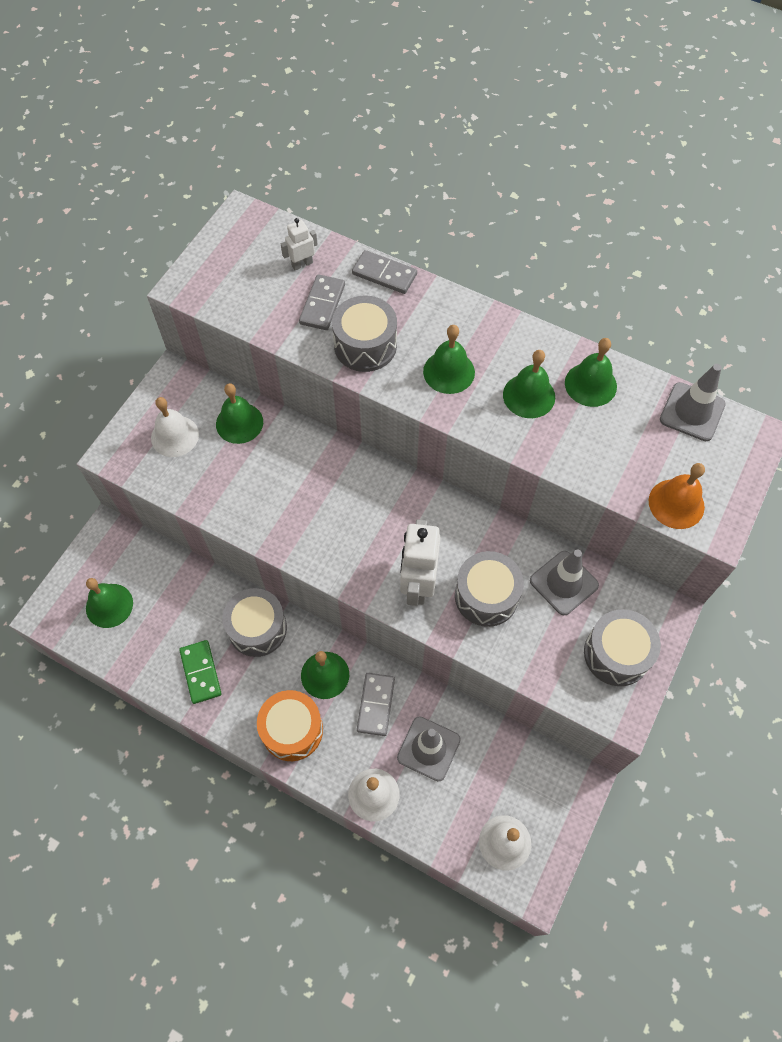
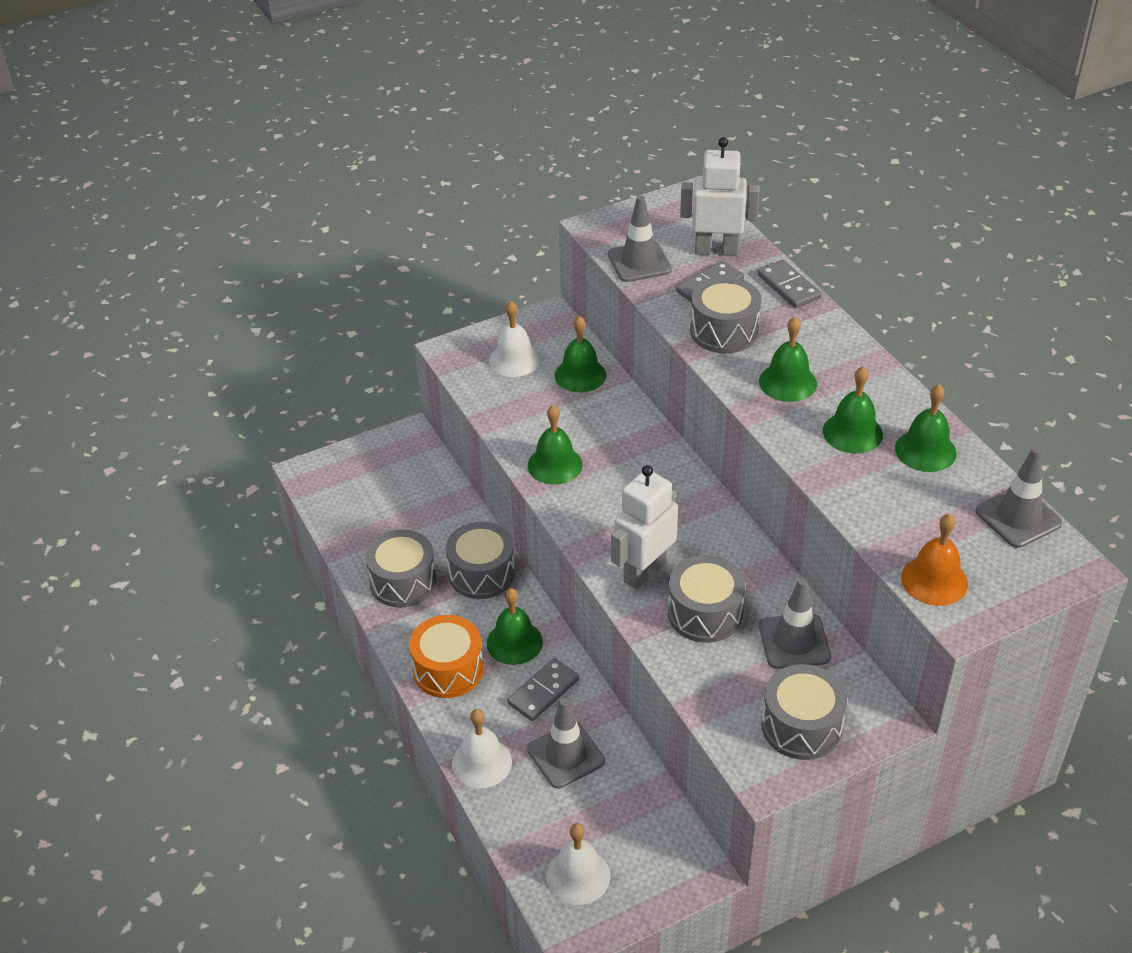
camera: 35 degrees right, 20 degrees down
(109, 605) = (366, 491): green bell -> green bell (555, 465)
(201, 672) = (403, 581): green domino -> grey drum
(247, 307) = (639, 262): none -> grey traffic cone
(302, 264) = (716, 250): white robot -> white robot, size x1.92

